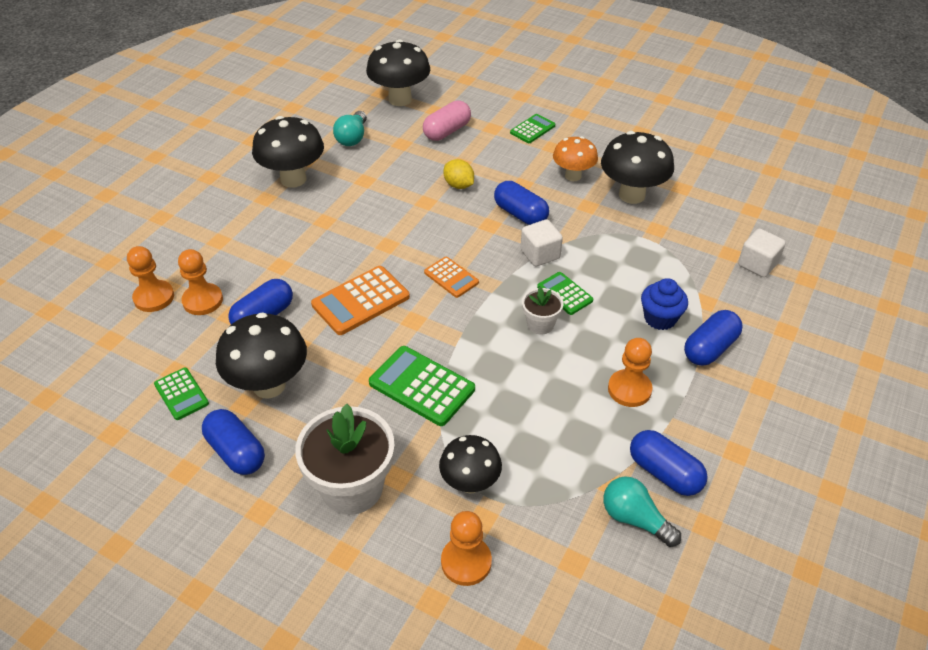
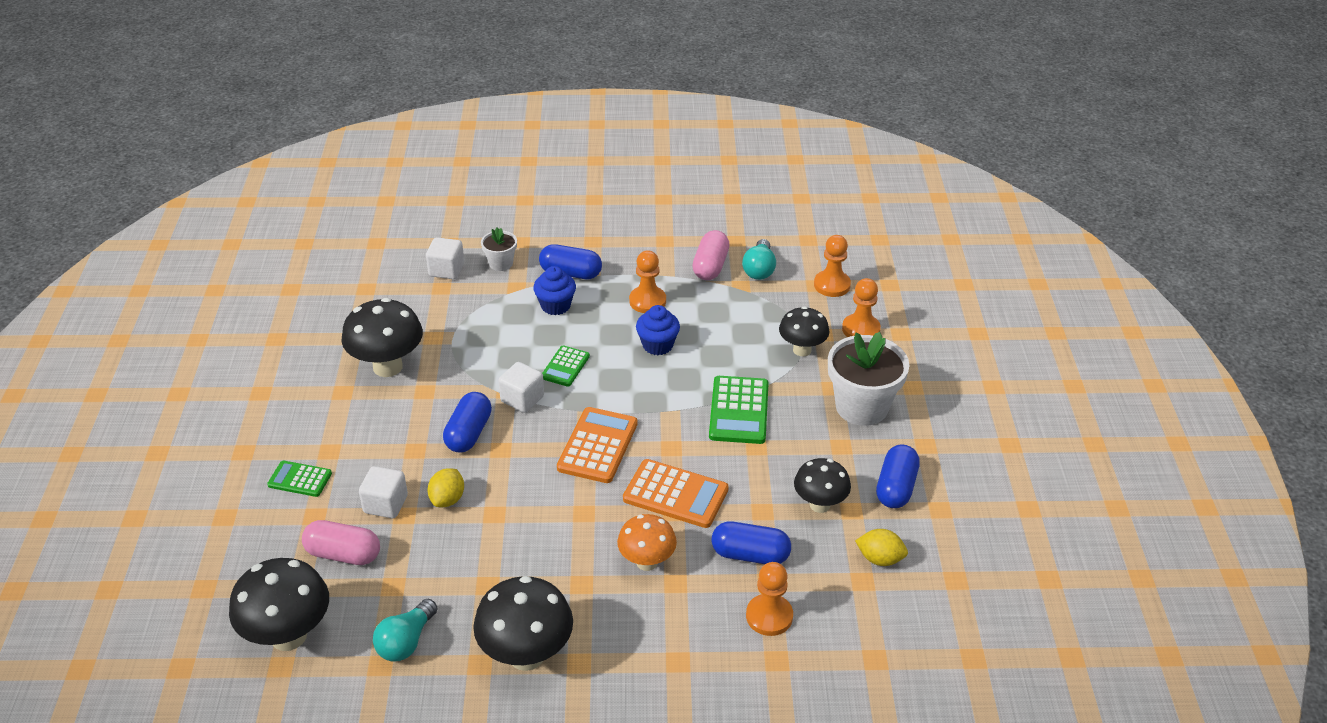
camera: 120 degrees left, 5 degrees down
(154, 297) = (798, 661): orange pawn -> orange pawn (832, 285)
(181, 394) = (880, 559): green calculator -> yellow lemon
(269, 385) = (819, 505): black mushroom -> black mushroom, size x0.64
(352, 138) = (406, 641): turquoise light bulb -> turquoise light bulb turned 135 degrees clockwise
(451, 277) = (597, 446): orange calculator -> orange calculator, size x1.67
(477, 158) = (385, 504): none -> white cube
(540, 324) = (614, 368): white flower pot -> white flower pot (501, 263)
(554, 368) = (657, 345): none -> blue cupcake
(573, 176) = (378, 417): orange mushroom -> orange mushroom (647, 562)
(664, 473) = (710, 266): blue capsule -> pink capsule

